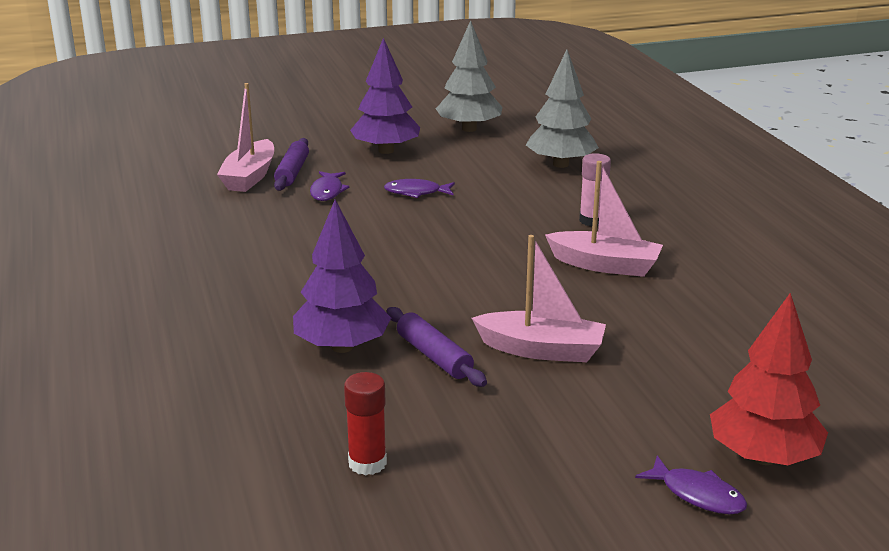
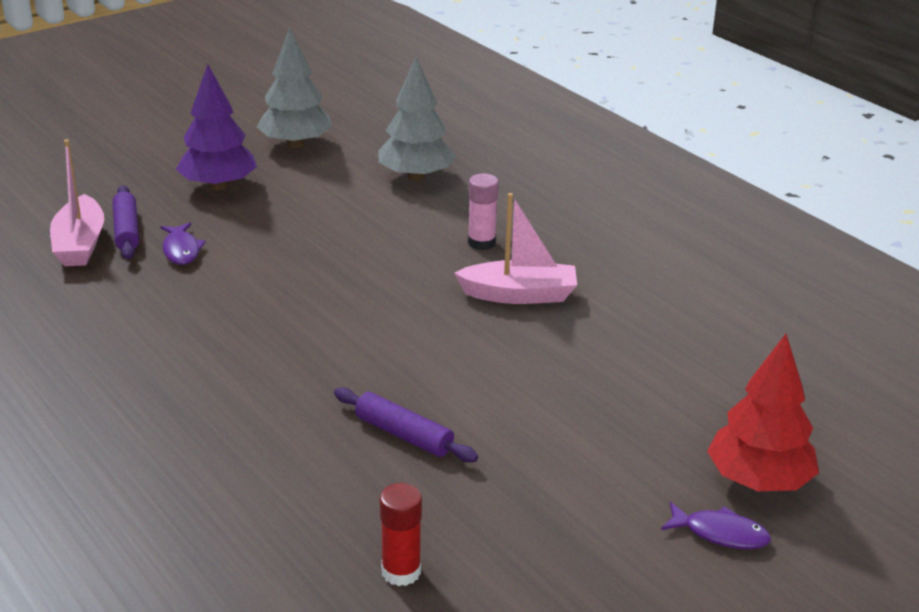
camera: 20 degrees left, 5 degrees up
(342, 347) = (303, 443): purple tree -> none
(416, 192) = (281, 236): purple fish -> none
(541, 350) = (505, 406): pink boat -> none

